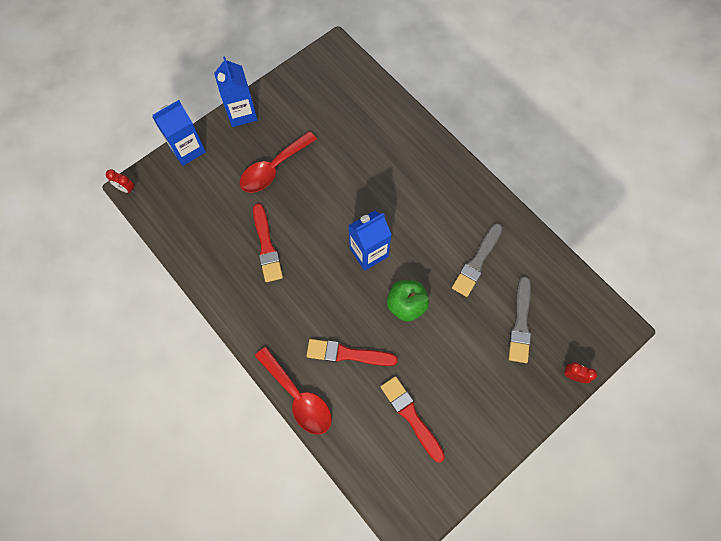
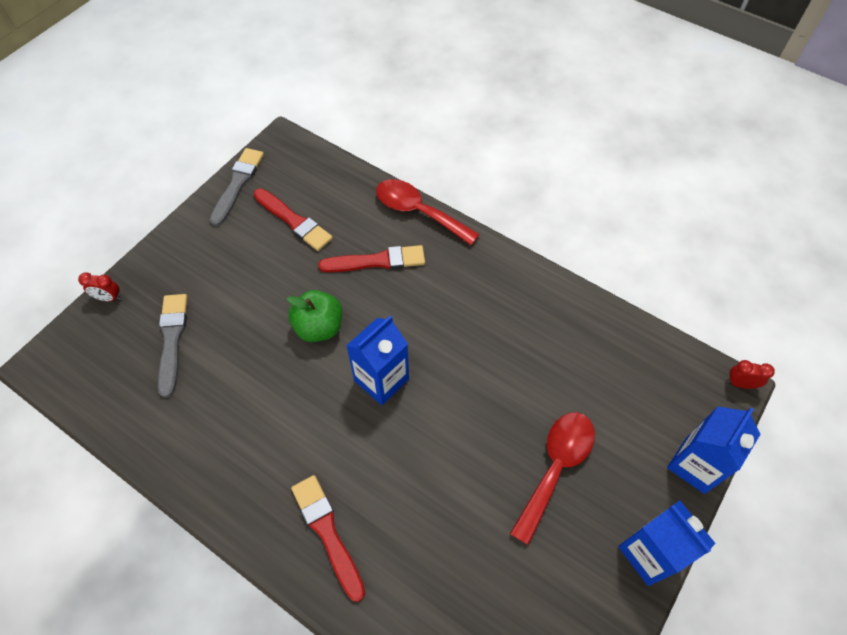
camera: 165 degrees right, 10 degrees down
(266, 245) = (518, 355): red brush -> red brush (328, 533)
(477, 262) = (232, 403): grey brush -> grey brush (237, 184)

